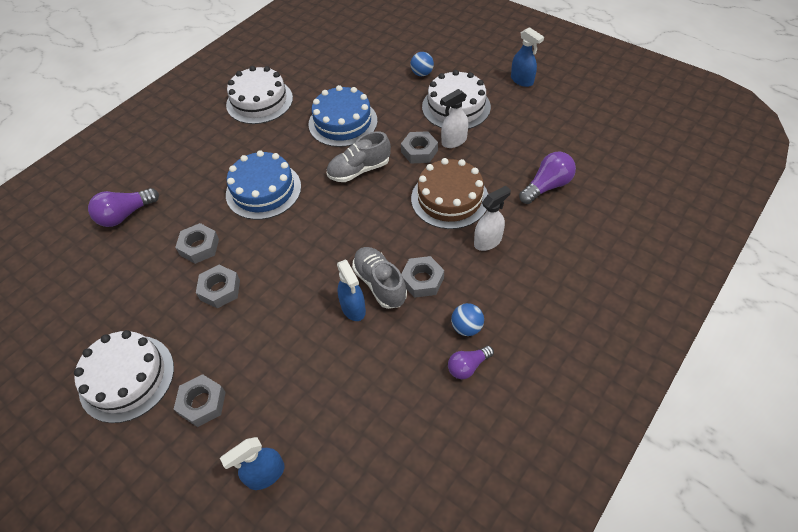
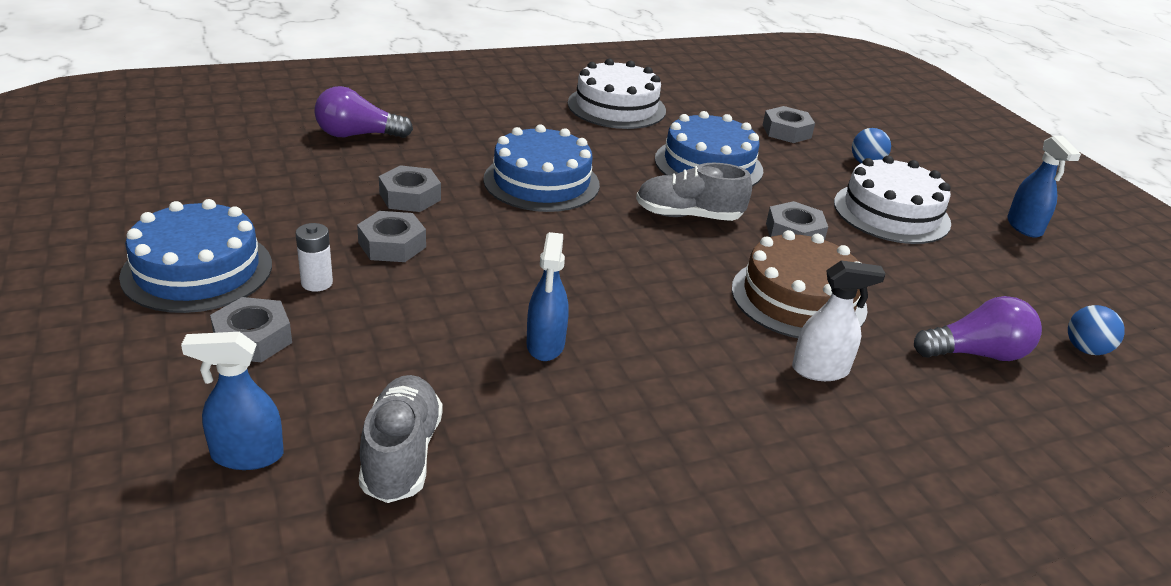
camera: 25 degrees right, 20 degrees down
(127, 378) = (197, 270): white cake -> blue cake
(202, 343) = (317, 283): none -> white battery
(380, 283) = (608, 338): grey shoe -> grey shoe (401, 455)
(422, 280) = (676, 364): grey nut -> grey nut (786, 131)
(454, 141) = (857, 244): white spray bottle -> none
(466, 327) = (697, 450): blue ball -> blue ball (1085, 349)
(468, 366) = (658, 497): purple light bulb -> none

